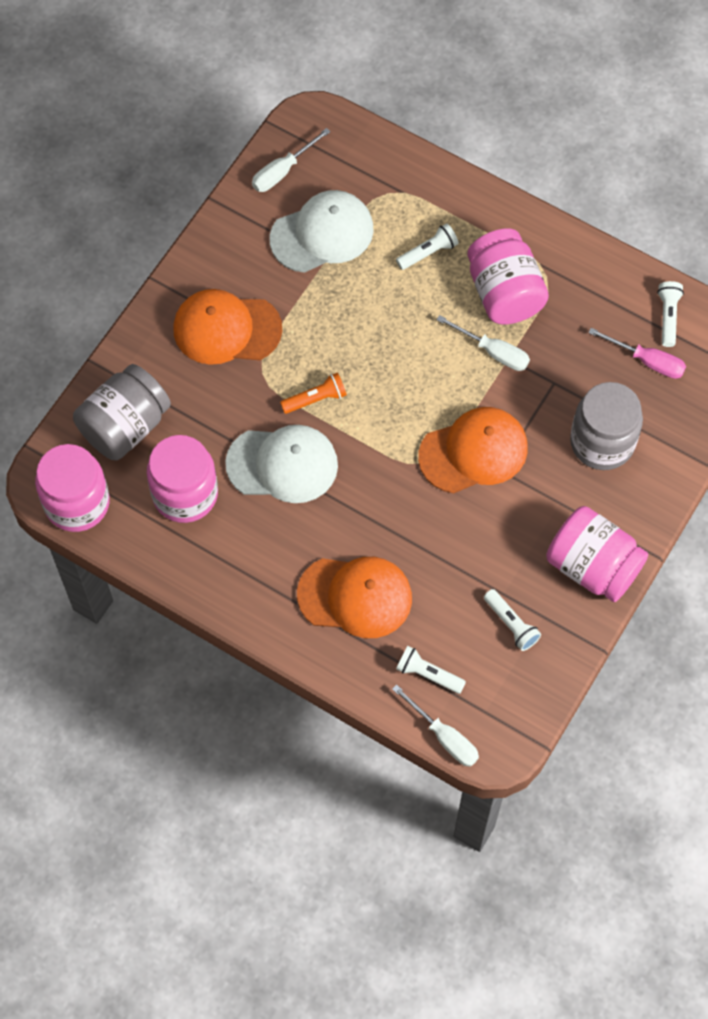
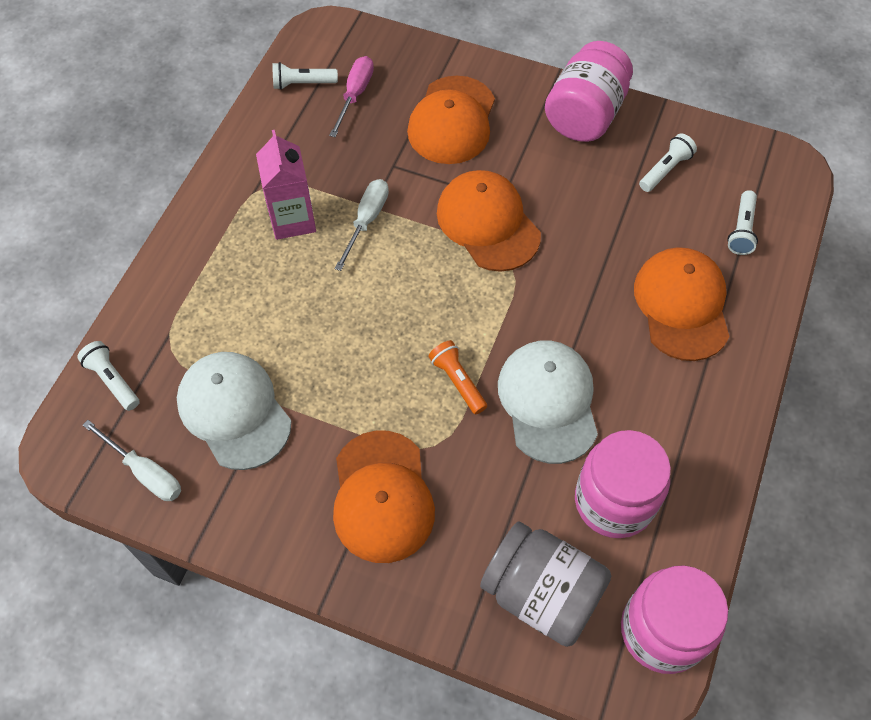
camera: 100 degrees left, 5 degrees down
(428, 252) = (249, 297): white flashlight -> white flashlight (113, 380)
(444, 737) = (799, 208): white screwdriver -> none
(504, 292) = (292, 219): pink jar -> pink carton
(602, 442) = (452, 120): grey jar -> orange cap

